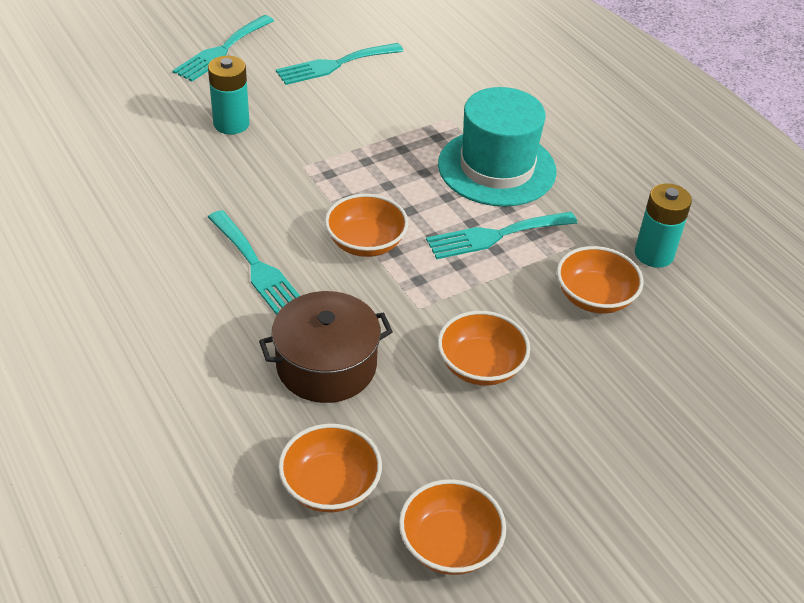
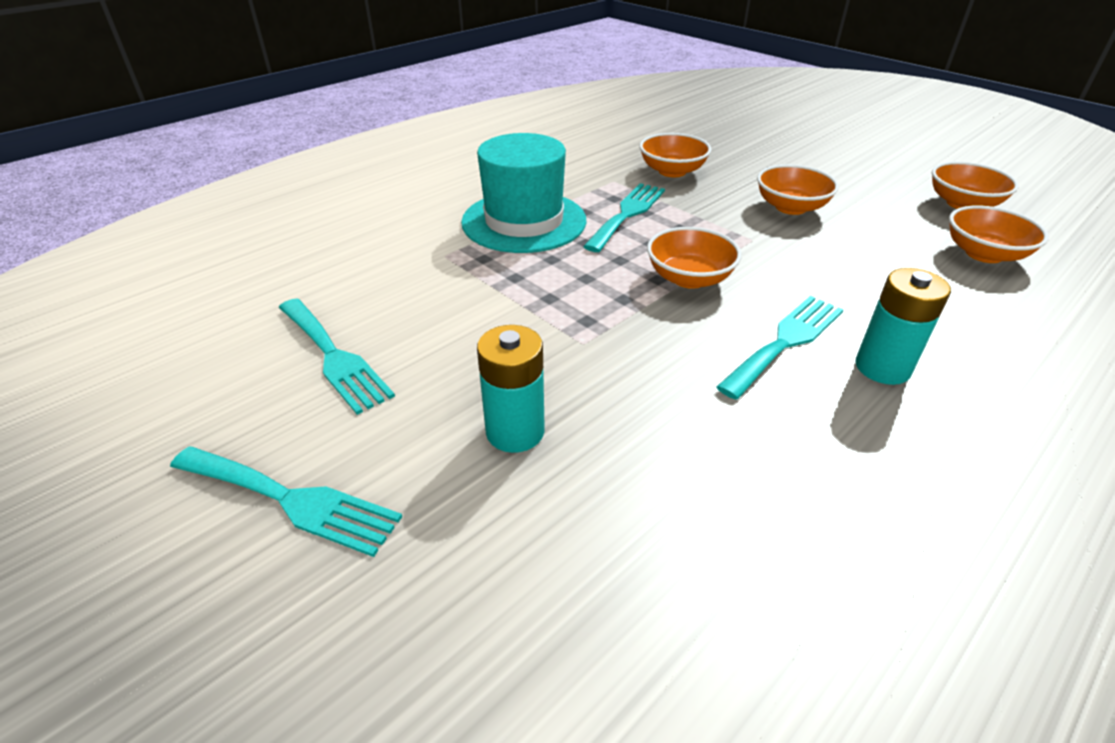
camera: 100 degrees left, 5 degrees down
(326, 365) = (869, 275): brown pot -> none
(495, 236) = (627, 214): turquoise fork -> turquoise fork turned 120 degrees counterclockwise
(654, 254) = (604, 153): turquoise battery -> turquoise battery (882, 368)

